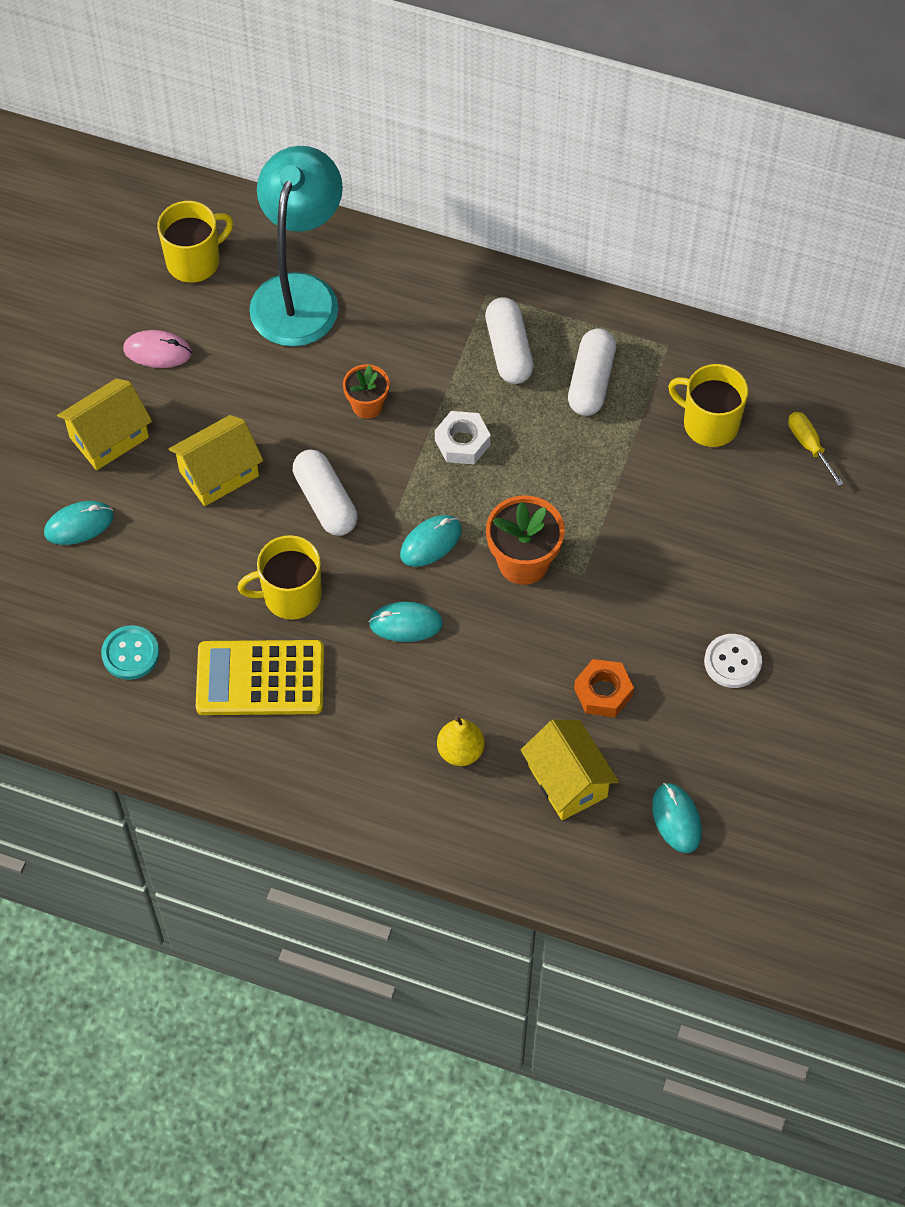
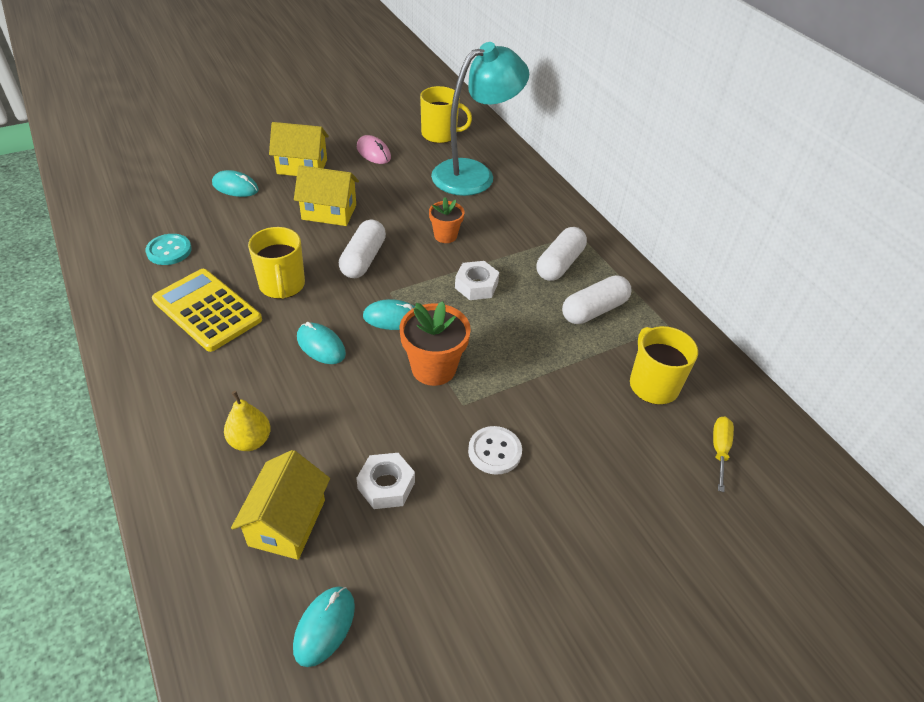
camera: 40 degrees right, 15 degrees down
(290, 595) = (282, 285): yellow mug -> yellow mug turned 135 degrees counterclockwise
(603, 692) = (386, 485): orange nut -> white nut
(732, 662) = (504, 547): white button -> white button (494, 451)

